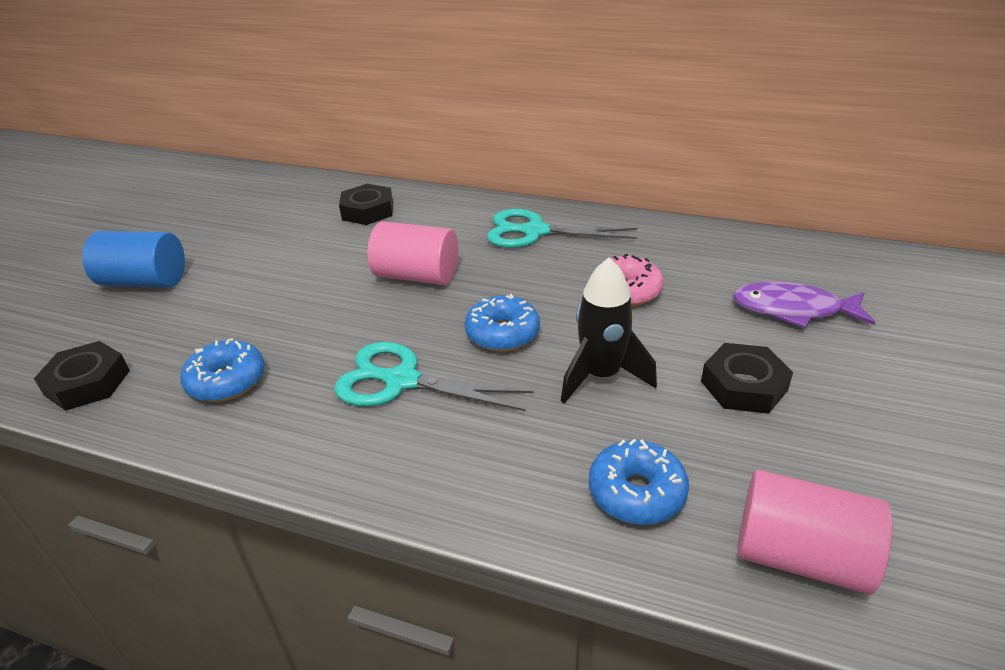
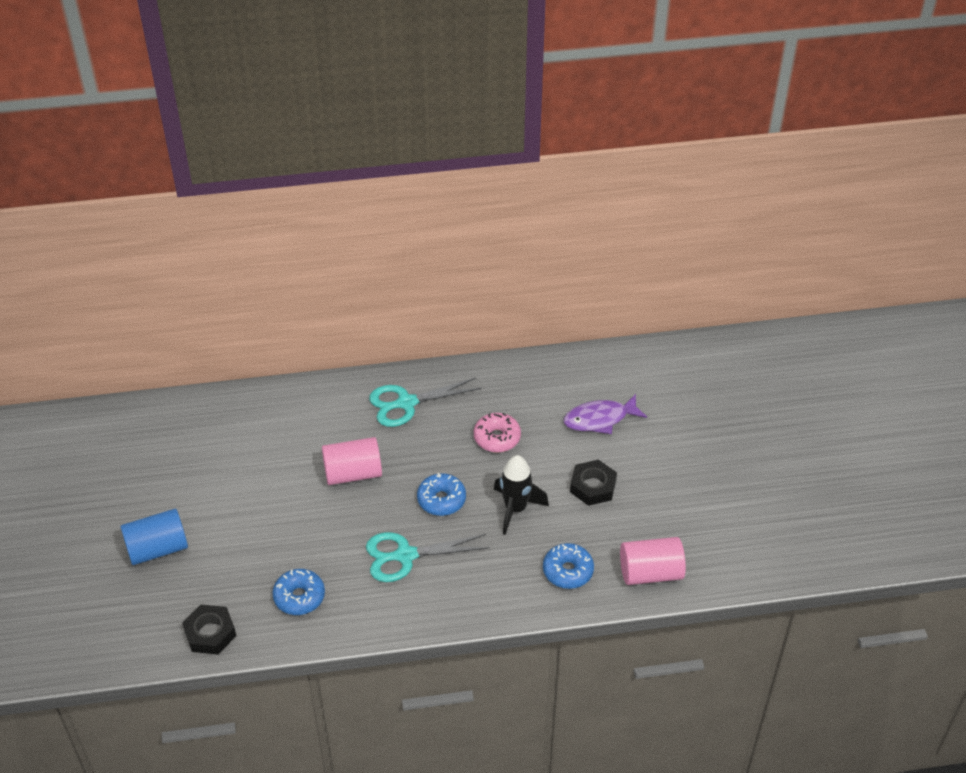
camera: 30 degrees left, 10 degrees up
(368, 211) = (265, 422): black nut -> none

